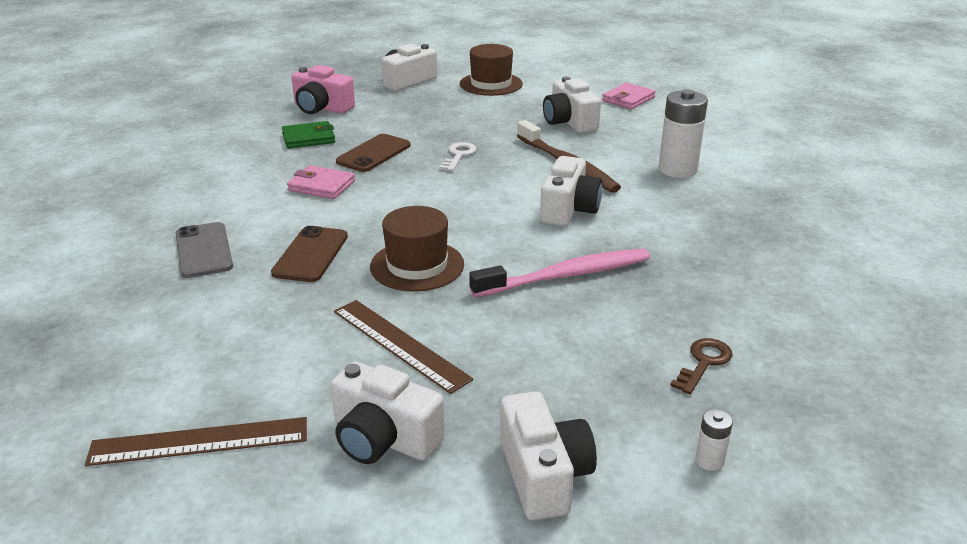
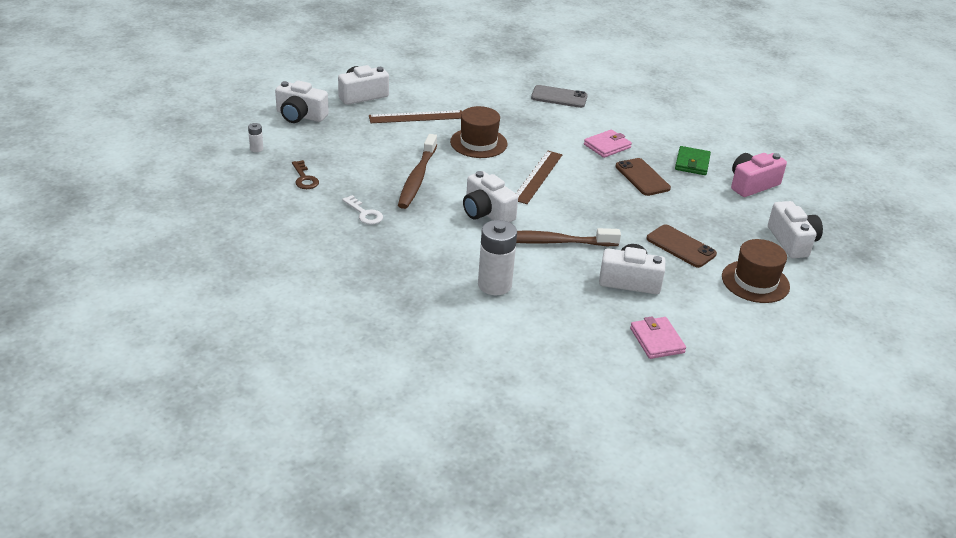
camera: 120 degrees right, 5 degrees up
(199, 441) = (407, 66): brown ruler -> brown ruler (538, 177)
(310, 255) = (523, 120): brown phone -> brown phone (681, 246)
(459, 155) = (609, 207): white key -> white key (365, 213)
(566, 276) = (417, 178): pink toothbrush -> brown toothbrush

